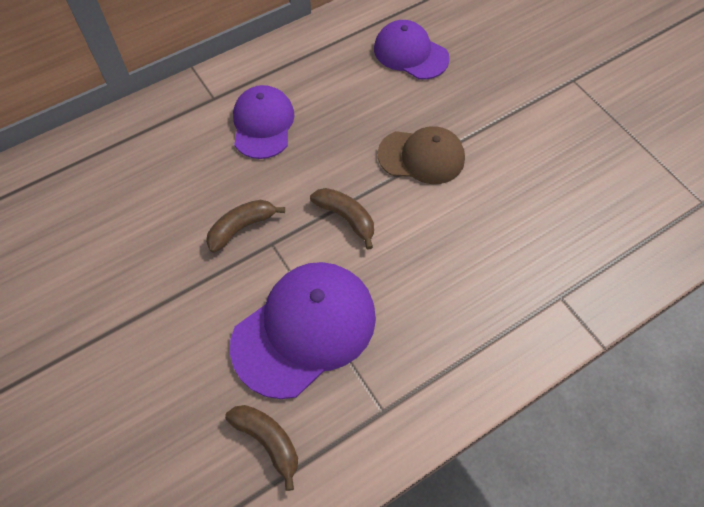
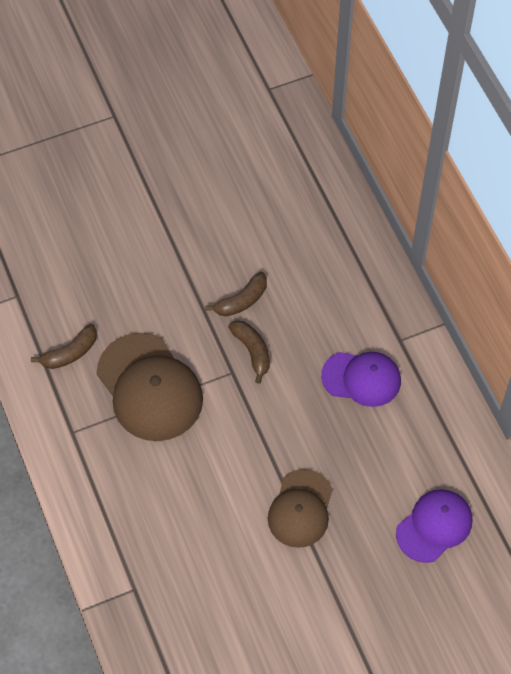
camera: 100 degrees right, 0 degrees up
(305, 329) = (149, 387): purple cap -> brown cap
(346, 218) = (246, 433): brown banana -> brown banana (241, 301)

